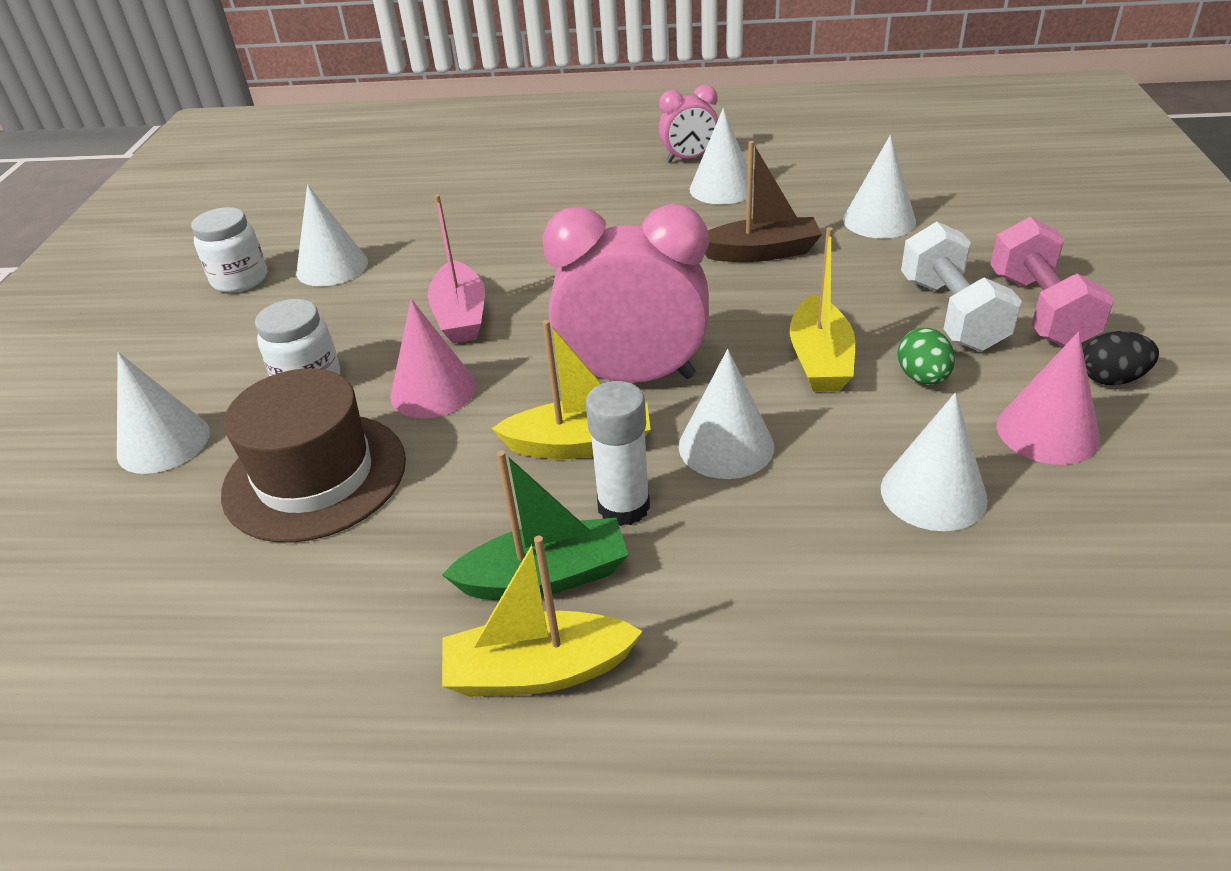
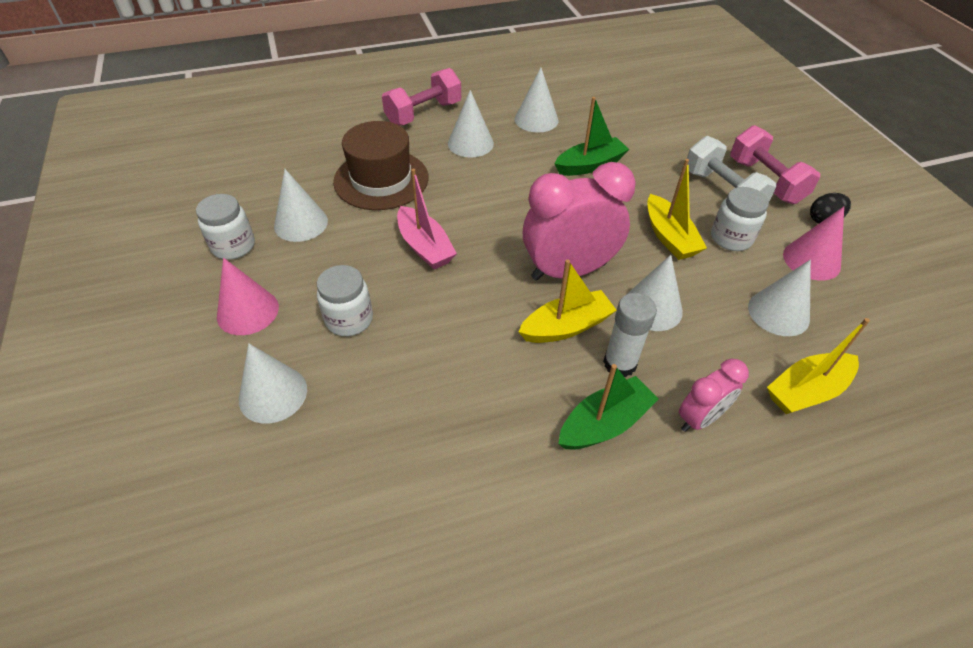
camera: 25 degrees left, 10 degrees up
(315, 476) = (407, 392): brown hat -> brown hat (381, 179)
(433, 390) = (445, 308): pink cone -> pink cone (248, 311)
(538, 671) = (640, 486): yellow boat -> yellow boat (806, 391)
(571, 166) = (423, 113): none -> pink dumbbell
(689, 159) = (500, 98): pink clock -> pink clock (700, 418)
(761, 252) = (590, 165): brown boat -> green boat
(879, 220) = (645, 131): white cone -> white cone (470, 143)
(922, 378) = (731, 238): green egg -> white jar

